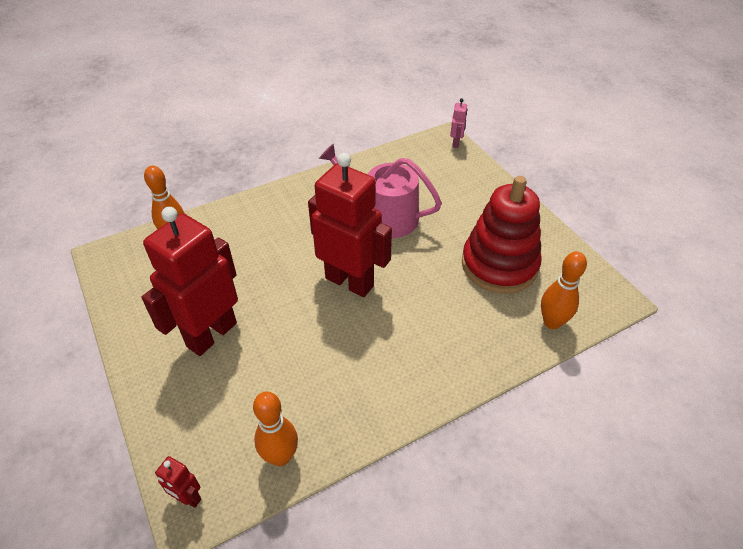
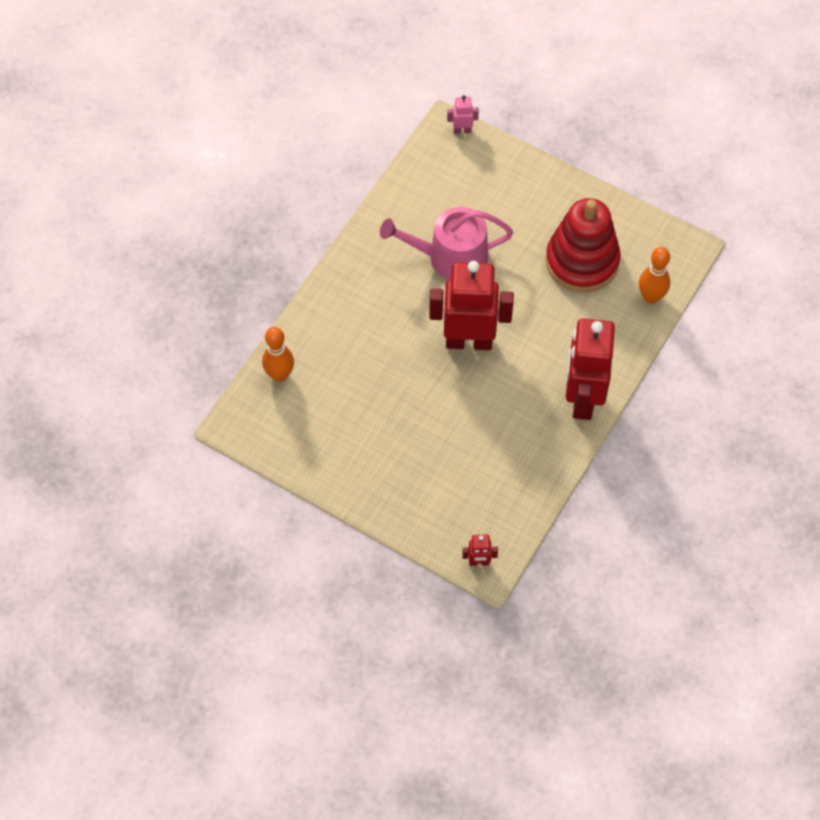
camera: 30 degrees left, 15 degrees up
(211, 334) = (393, 445): red robot -> red robot (582, 399)
(280, 456) = (519, 504): orange bowling pin -> none
(456, 143) = (462, 130): pink robot -> pink robot turned 75 degrees counterclockwise

